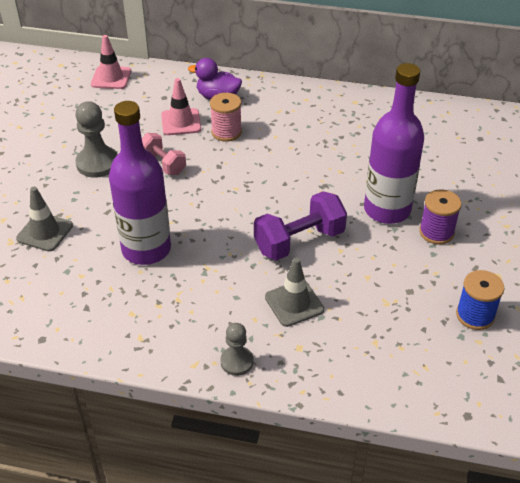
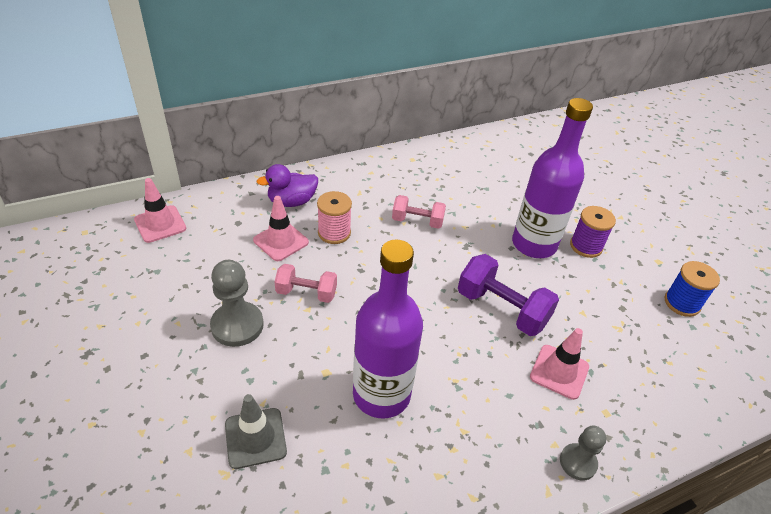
camera: 40 degrees left, 0 degrees up
(294, 303) = (559, 372): grey traffic cone -> pink traffic cone
(299, 241) = (502, 309): purple dumbbell -> purple dumbbell turned 75 degrees counterclockwise
(303, 151) = (417, 221): none -> pink dumbbell

